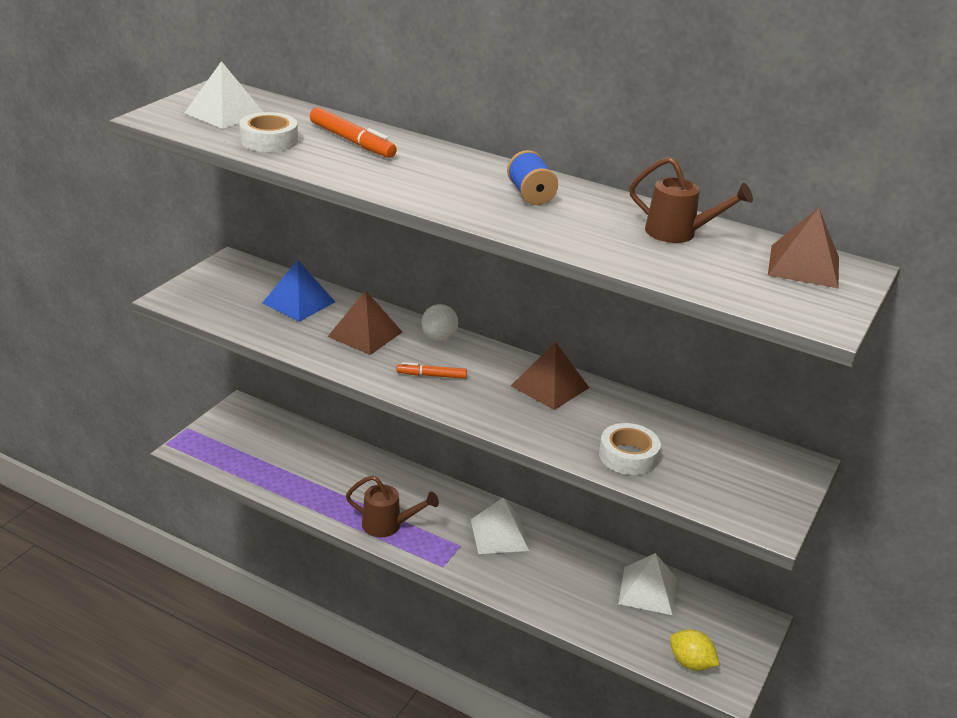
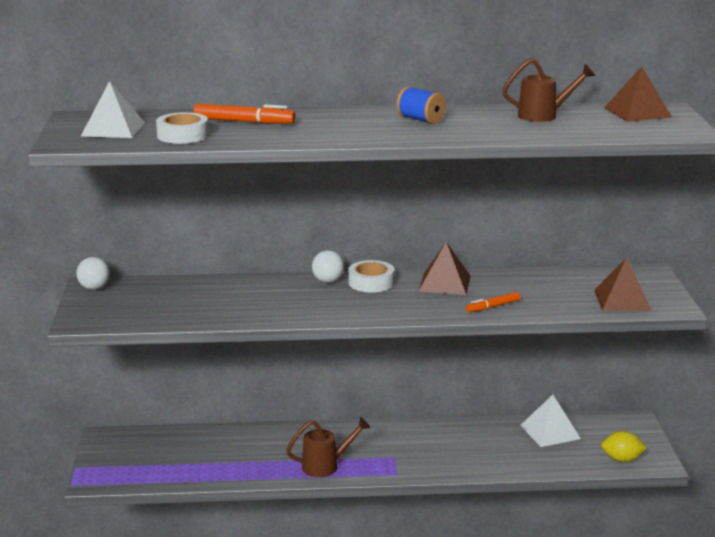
camera: 30 degrees left, 10 degrees down
(230, 266) = (94, 288): none -> white ball
(298, 302) = (189, 293): blue pyramid -> none
(365, 334) = (270, 296): brown pyramid -> brown pyramid (622, 300)
(431, 375) = (356, 303): orange marker -> orange marker (493, 306)
(499, 534) = (413, 440): white pyramid -> none
(628, 456) = (546, 302): white tape -> white tape (371, 283)

